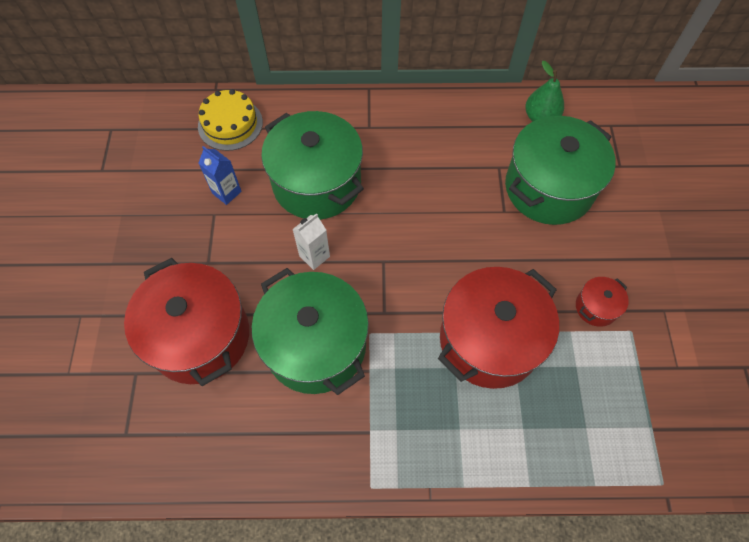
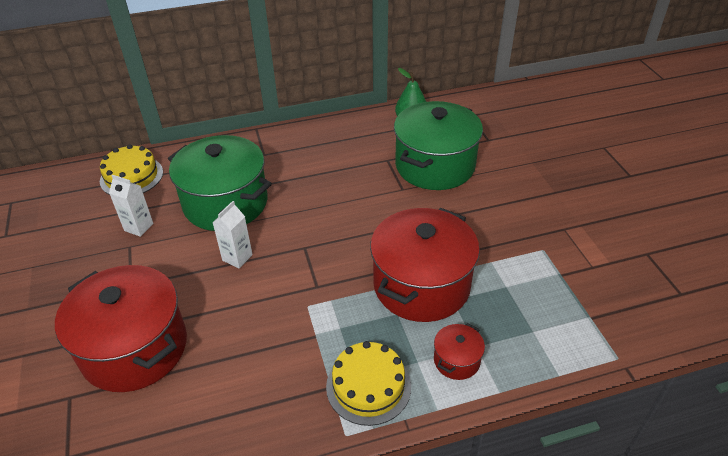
camera: 15 degrees left, 20 degrees down
(226, 192) = (139, 227): blue carton -> white carton
(315, 345) = (256, 327): green pot -> none
(405, 442) = (368, 386): none -> yellow cake
(596, 307) = (506, 239): red pot -> red pot (456, 360)

